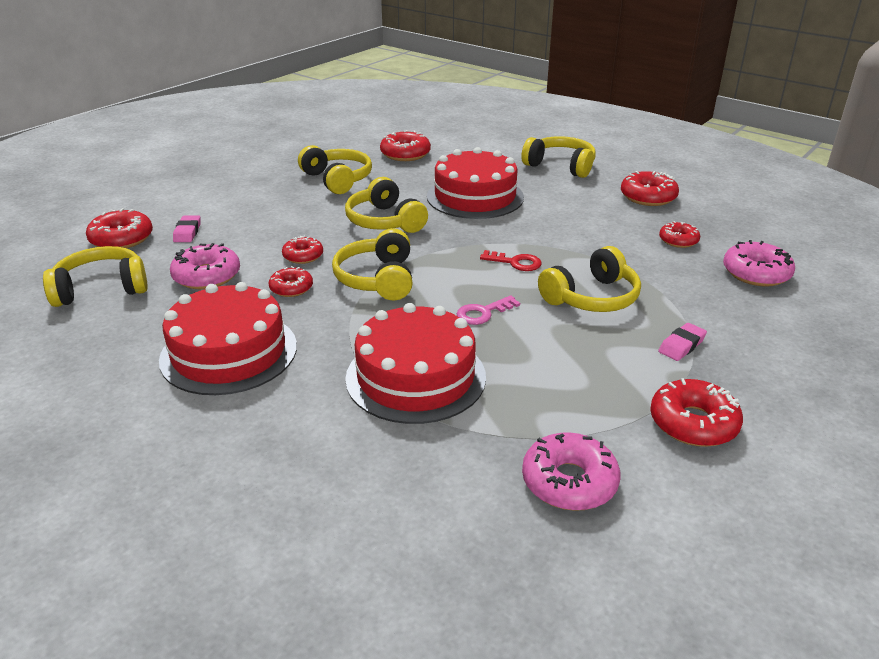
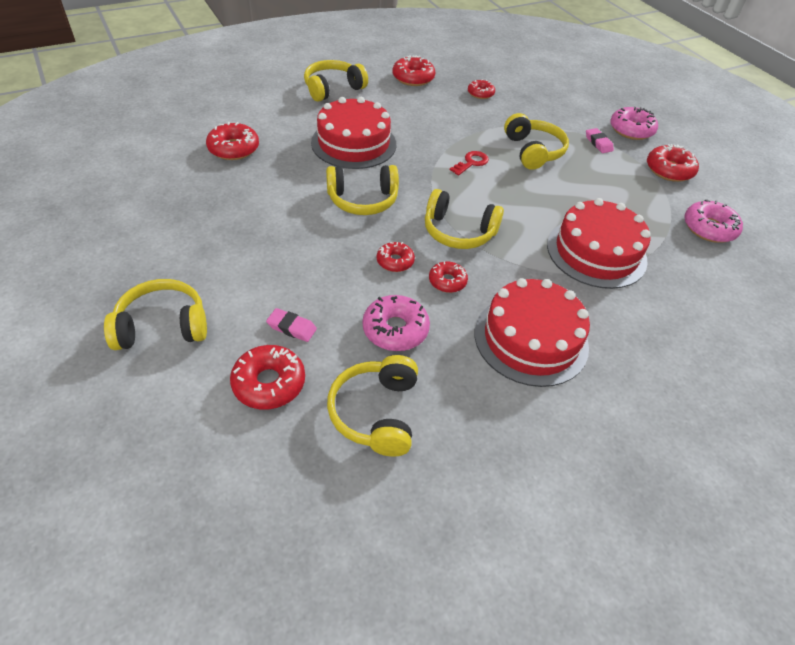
camera: 70 degrees left, 15 degrees up
(337, 179) = (253, 202): yellow headphones -> yellow headphones (162, 326)
(483, 313) = (531, 199): pink key -> none
(756, 273) = (534, 88): pink donut -> pink donut (631, 130)

